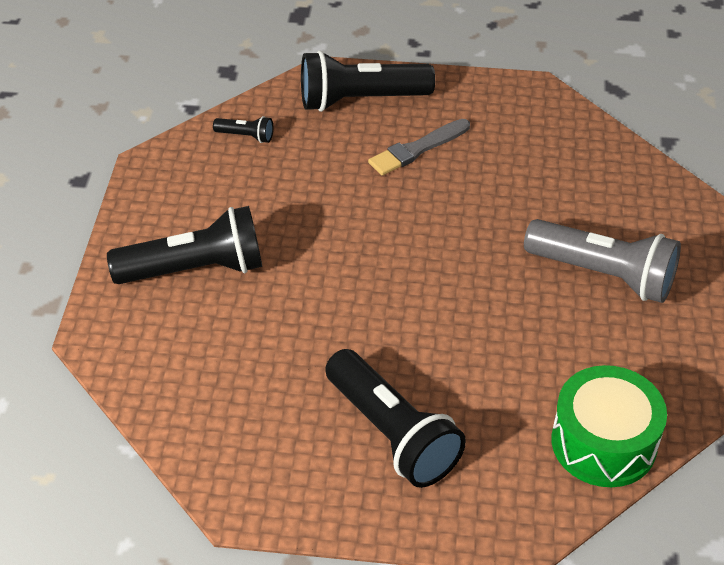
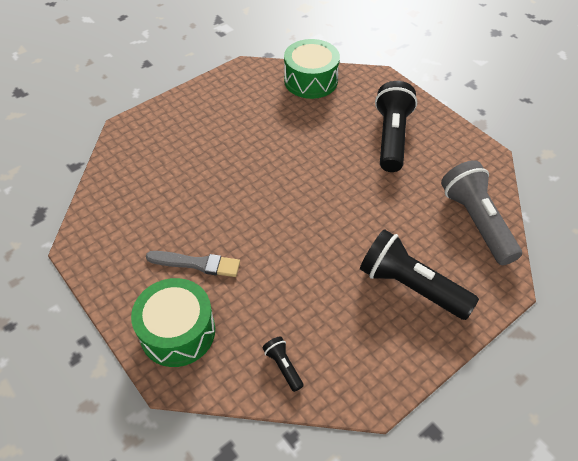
camera: 135 degrees left, 5 degrees up
(360, 100) = (177, 332): black flashlight -> green drum
(603, 274) = (213, 131): grey flashlight -> grey flashlight (476, 222)

